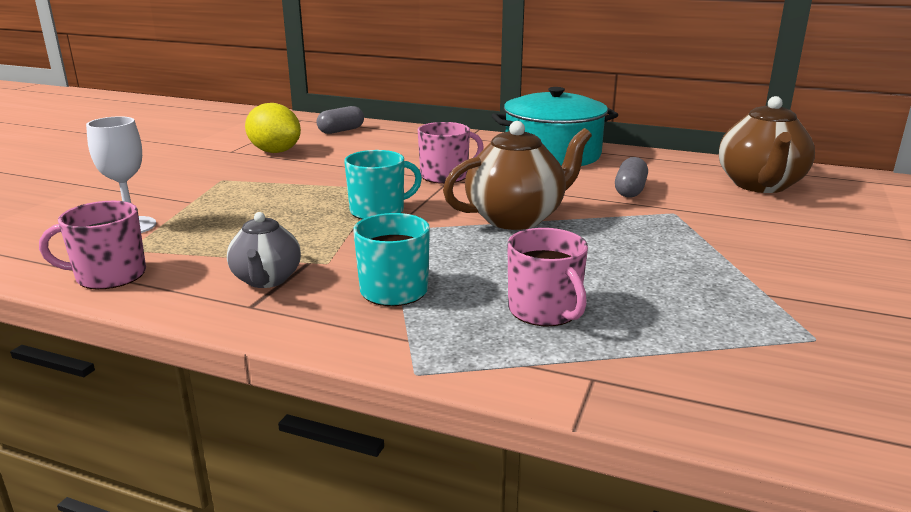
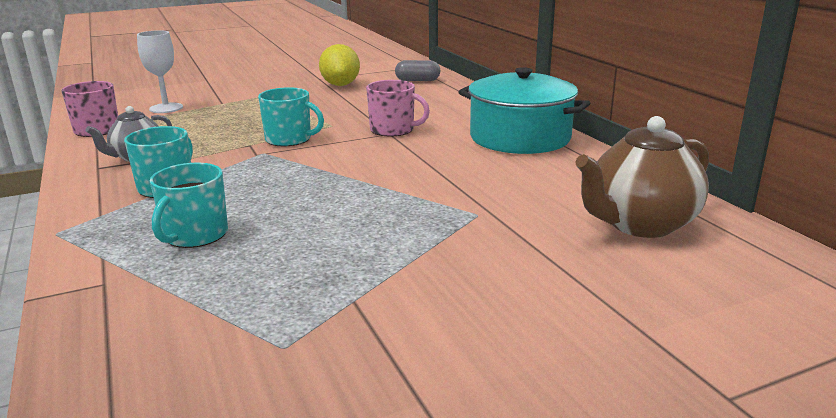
camera: 45 degrees right, 0 degrees up
(516, 218) = (352, 173): brown teapot -> none
(545, 311) = (195, 235): pink mug -> turquoise mug
(630, 190) = (497, 185): grey capsule -> none

